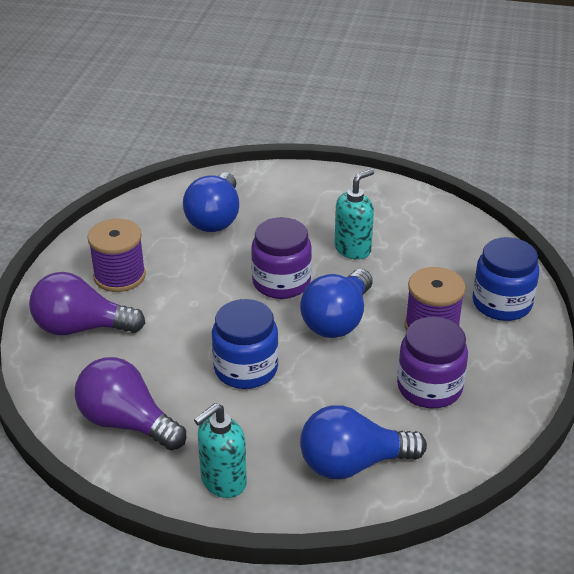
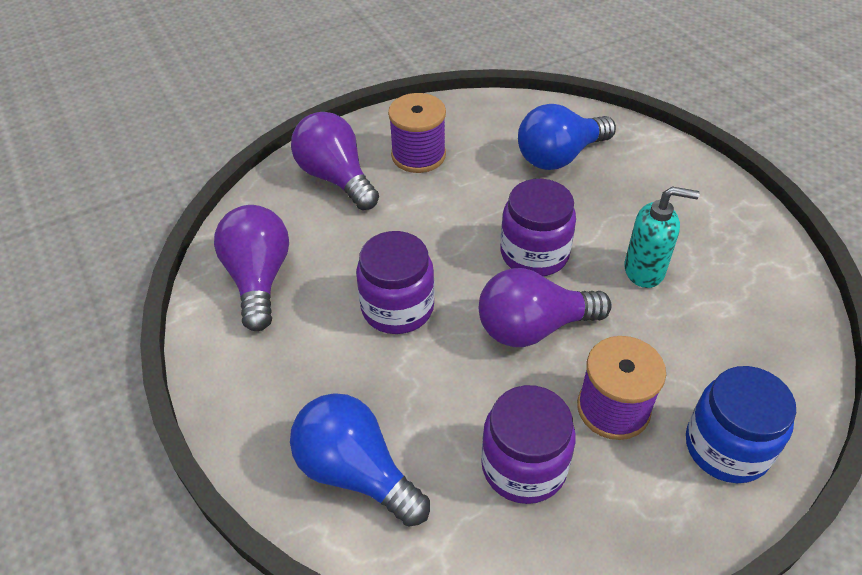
camera: 50 degrees right, 10 degrees up
(223, 482) = (247, 389): turquoise soap dispenser -> none
(246, 369) = (397, 308): blue jar -> purple jar
(337, 320) = (533, 327): blue light bulb -> purple light bulb

